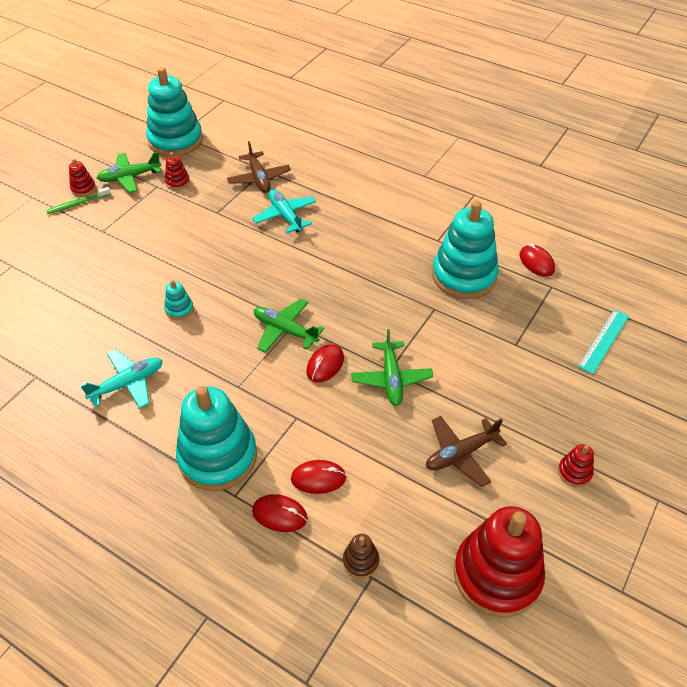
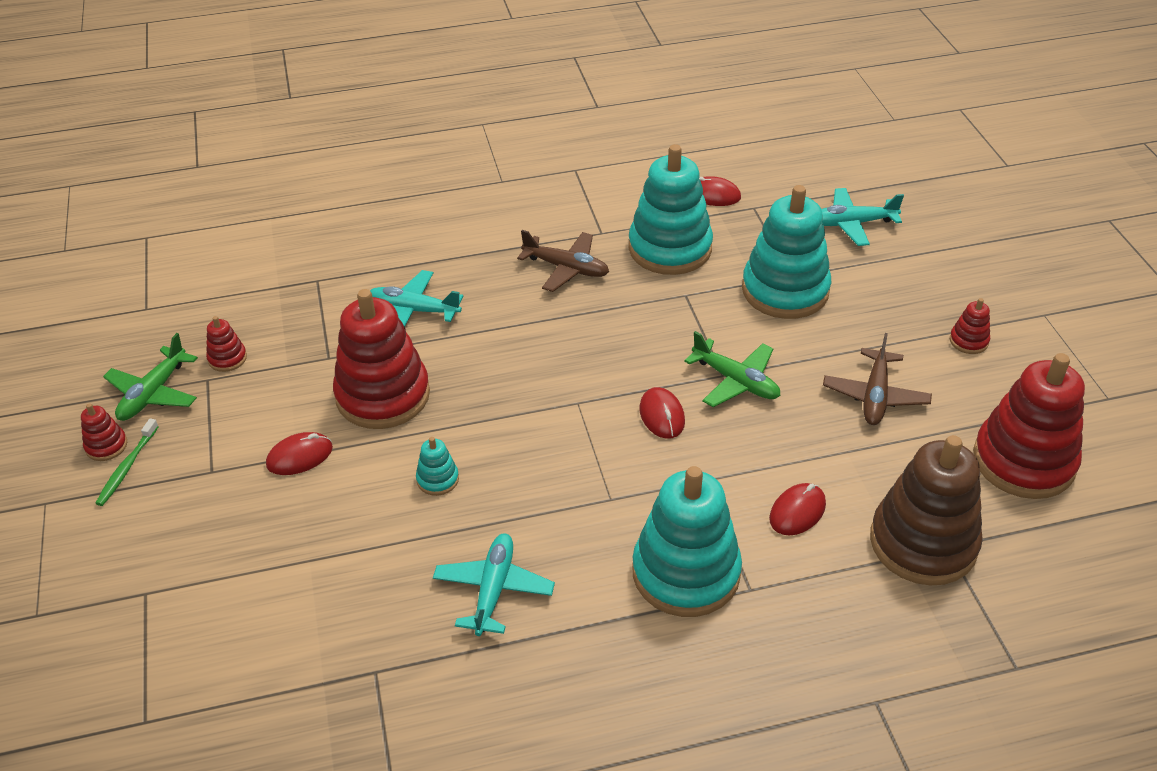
camera: 45 degrees left, 5 degrees down
(175, 140) = (152, 317): turquoise stacking toy -> turquoise stacking toy (785, 290)
(214, 249) = (383, 395): none -> red stacking toy
(259, 178) = (325, 293): brown plane -> brown plane (566, 268)
(279, 514) = (810, 568): red mouse -> red mouse (300, 456)
(285, 330) = (578, 415): green plane -> none
(360, 561) = (923, 543): brown stacking toy -> brown stacking toy, size x2.37
(603, 341) = (852, 224): turquoise ruler -> turquoise plane

